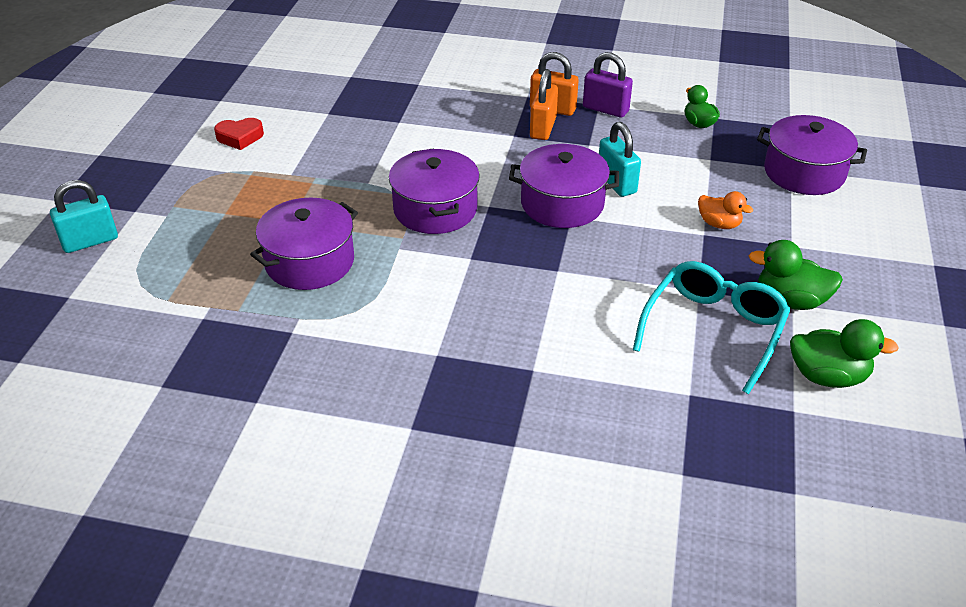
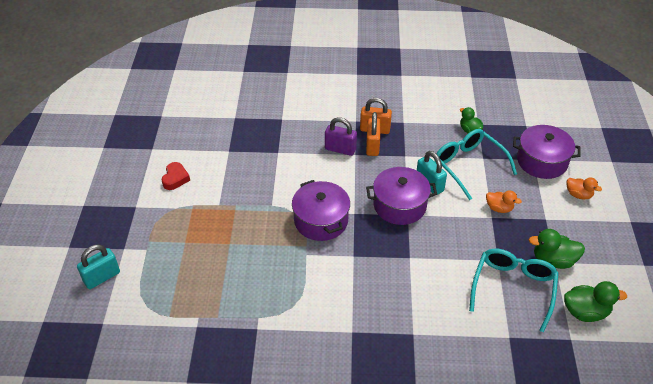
camera: 10 degrees left, 5 degrees up
(240, 137) = (175, 178): red heart -> red heart turned 60 degrees counterclockwise
(309, 262) = (252, 273): purple pot -> none
(605, 109) = (408, 125): purple padlock -> purple padlock (340, 149)
(685, 166) = (468, 166): none -> turquoise glasses
(854, 220) = (578, 195): none -> orange duck

